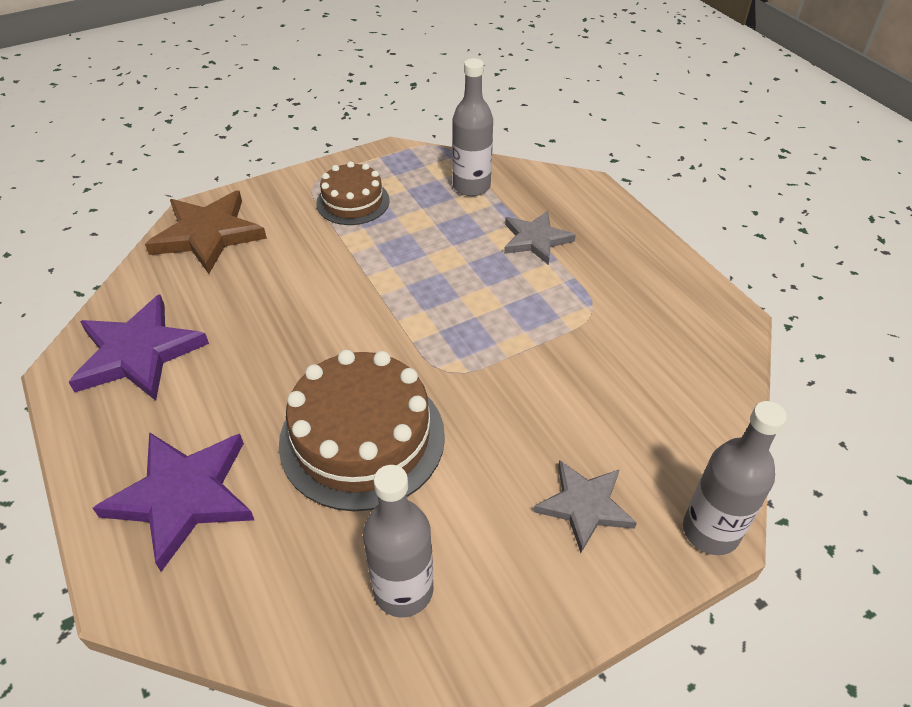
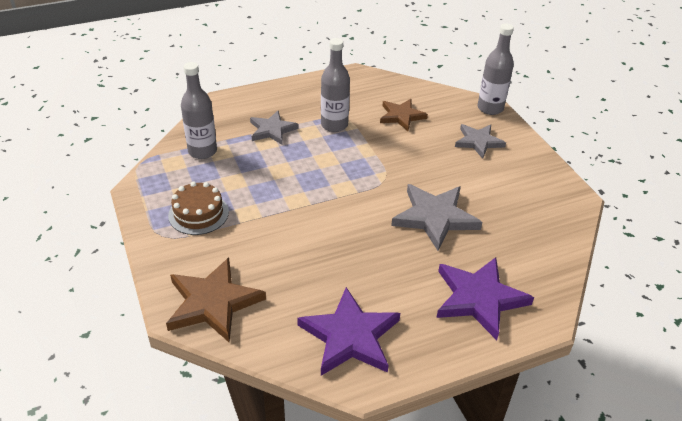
camera: 85 degrees left, 5 degrees down
(362, 438) = (435, 217): brown cake -> grey star
(403, 590) = (531, 206): grey bottle -> grey bottle (334, 125)
(626, 385) = (401, 116): none -> brown star

